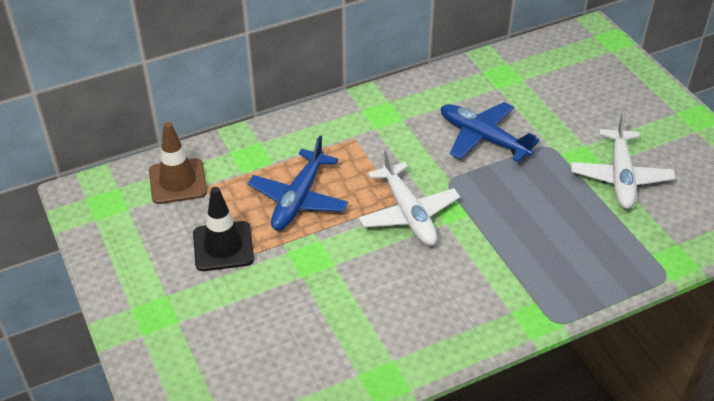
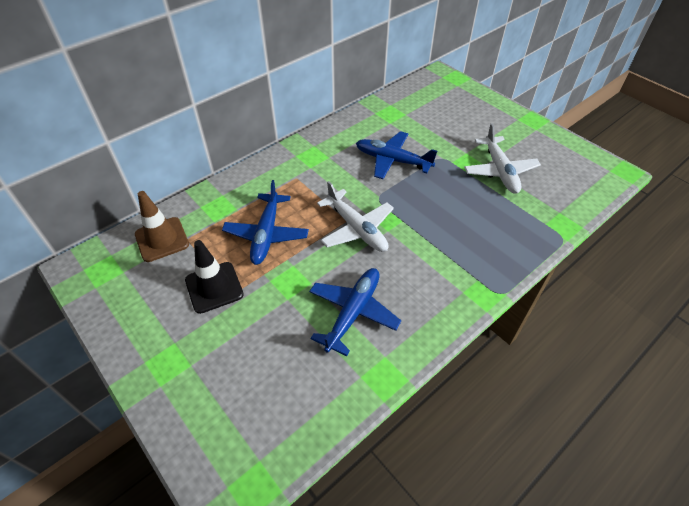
camera: 15 degrees left, 5 degrees up
(371, 307) = (353, 313): none -> blue plane

